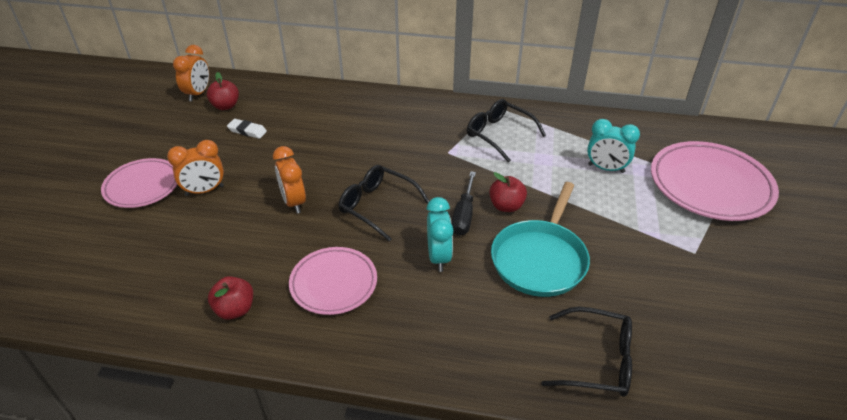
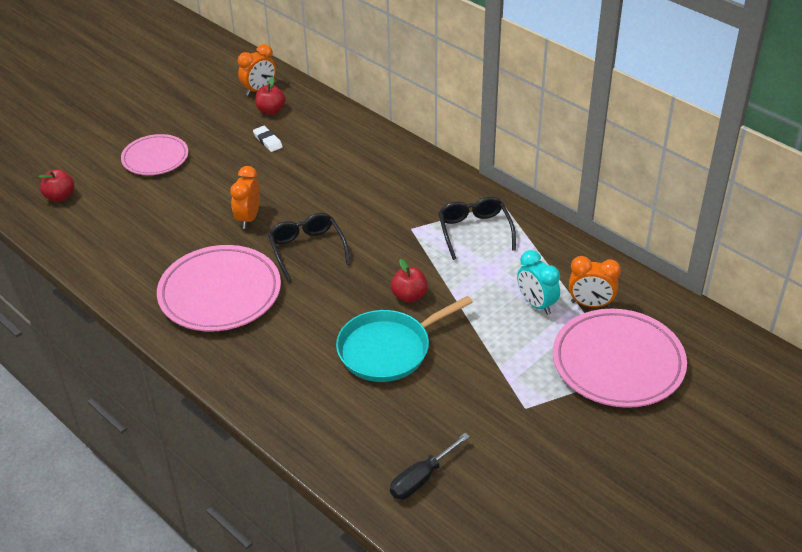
camera: 35 degrees right, 0 degrees up
(204, 191) = (194, 180): orange clock -> orange clock (590, 304)
(235, 309) = (141, 280): red apple -> red apple (60, 196)
(333, 283) = (220, 293): pink plate -> pink plate, size x1.61
(439, 257) = (313, 310): turquoise clock -> none
(464, 216) = (366, 288): black screwdriver -> black screwdriver (421, 479)
(597, 360) = (347, 438): black glasses -> none

